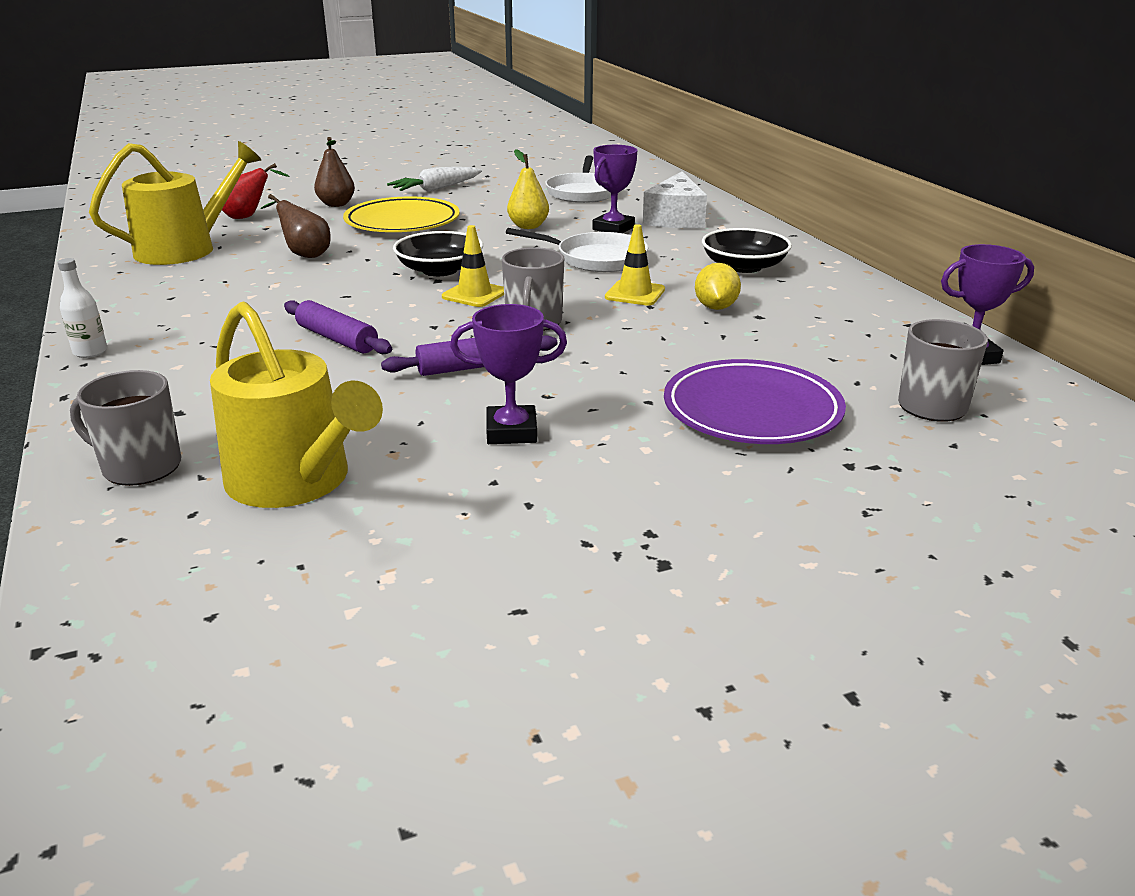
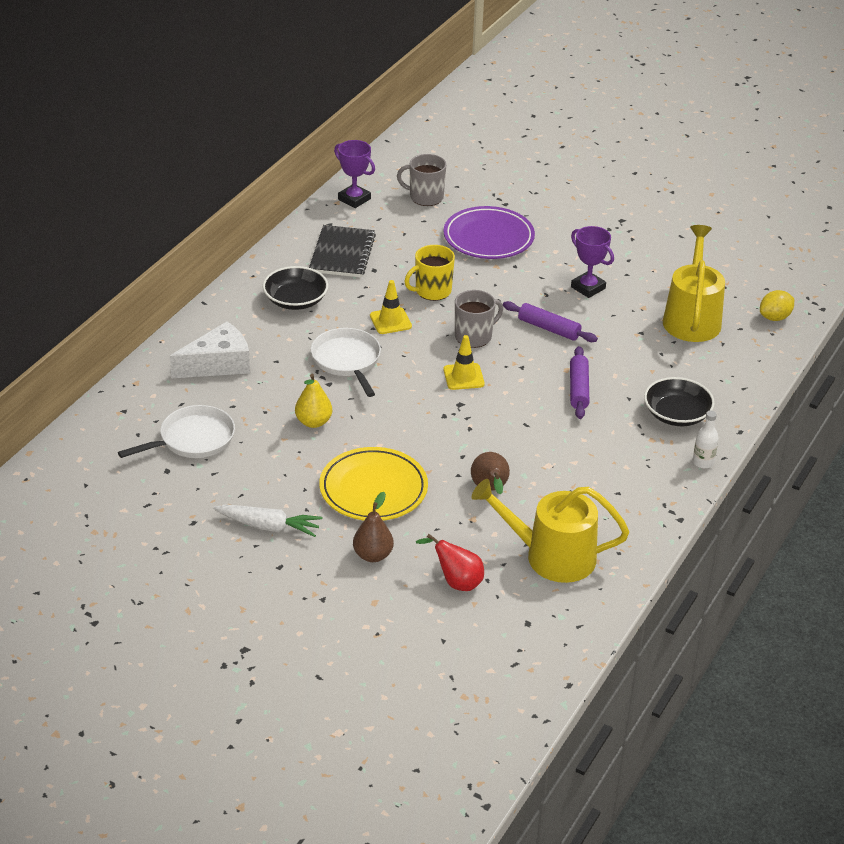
camera: 130 degrees left, 10 degrees up
(140, 467) = (740, 363): grey mug -> none
(440, 270) = (443, 413): black bowl -> black bowl (676, 414)
(613, 228) = (274, 381): purple trophy -> none
(664, 331) = (432, 291): none -> yellow mug
(715, 307) = (378, 287): yellow lemon -> yellow lemon (774, 317)
(820, 311) = (342, 253): none -> black notebook

